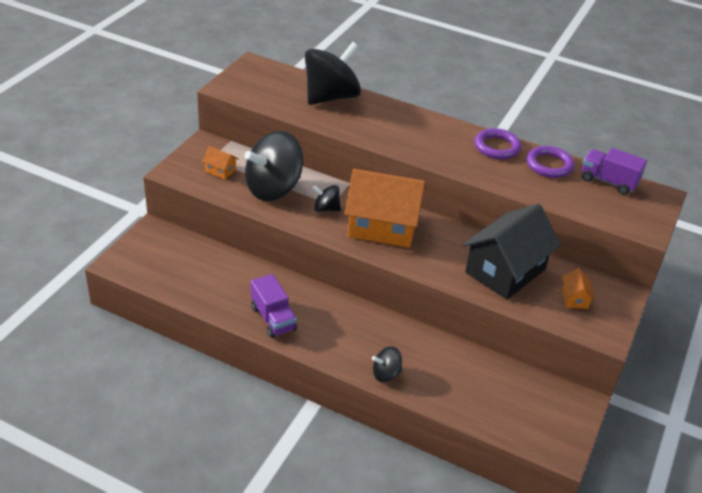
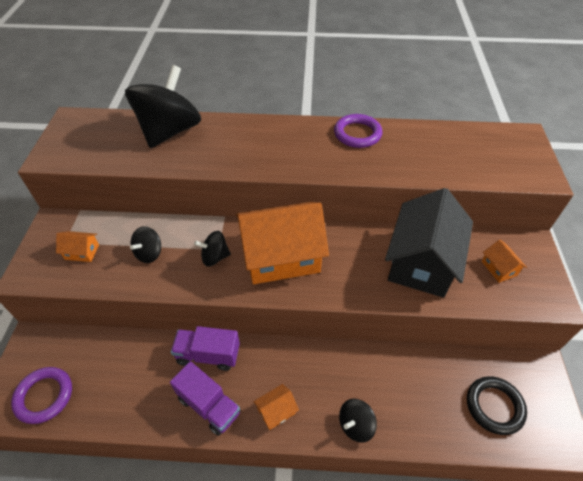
camera: 20 degrees left, 10 degrees up
(273, 189) = (149, 253): black spinning top -> black spinning top, size x0.46
(325, 341) = (276, 411): none -> orange house
(516, 408) = (494, 406): none -> black ring
(549, 165) = (414, 137): purple ring -> purple ring (44, 396)
(608, 181) = (474, 136): purple truck -> purple truck (208, 355)

